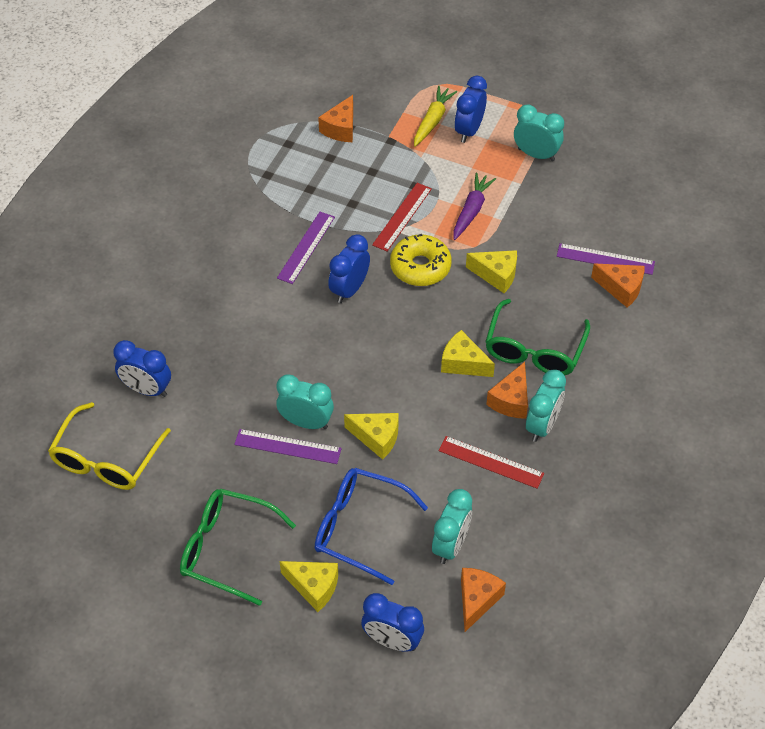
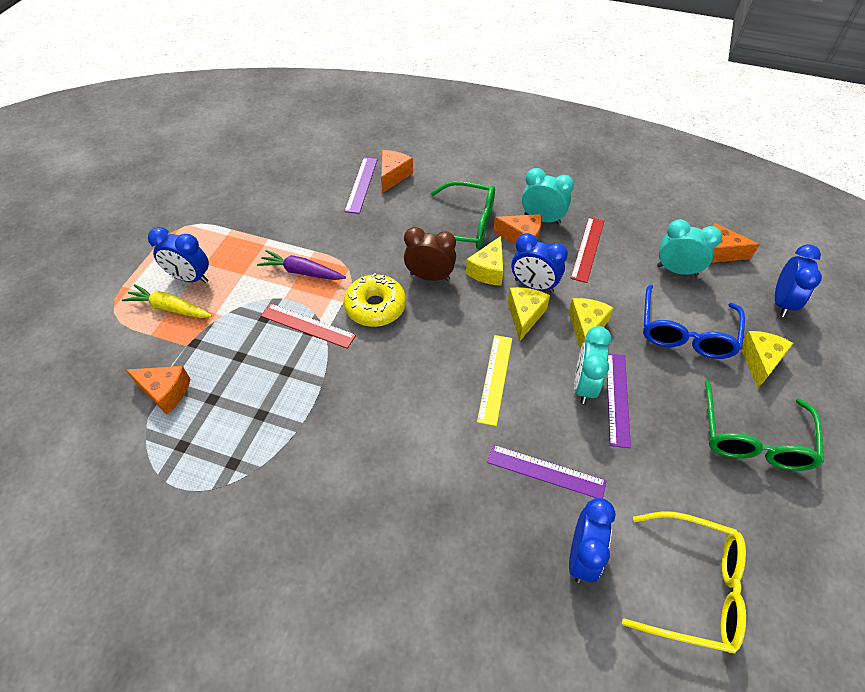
camera: 95 degrees left, 0 degrees up
(306, 247) = (351, 409): purple ruler -> purple ruler (546, 472)
(323, 353) = (495, 378): none -> yellow ruler
(349, 289) = (409, 363): blue clock -> blue clock (534, 286)
(457, 312) = (430, 276): none -> brown clock
(496, 275) = (383, 251): yellow cheese -> yellow cheese (524, 316)
(536, 154) = (231, 228): turquoise clock -> none

